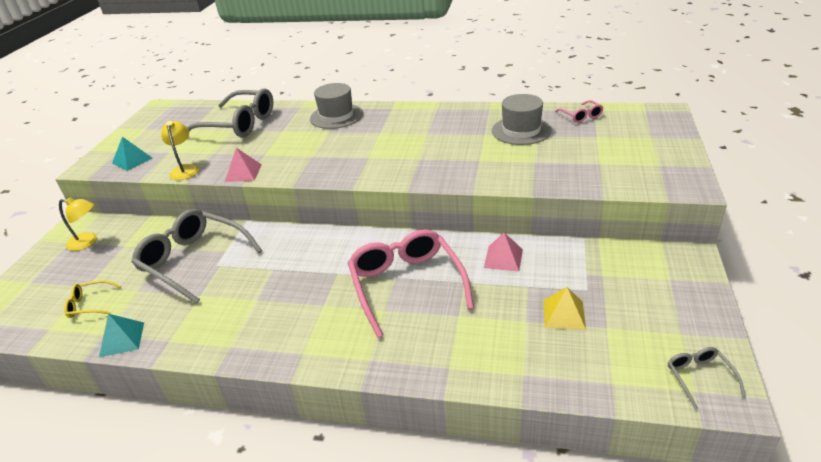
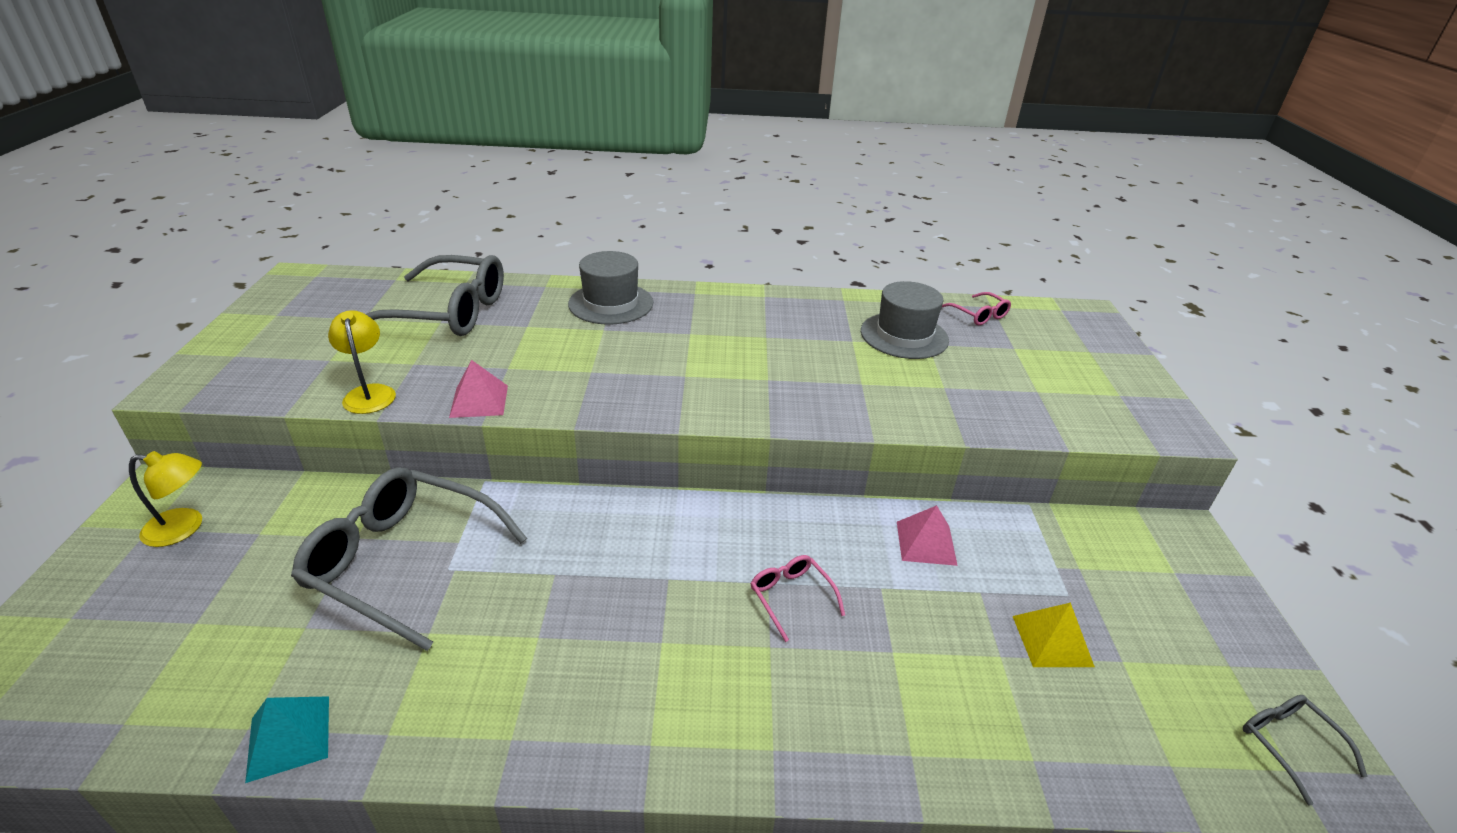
camera: 15 degrees left, 0 degrees up
(90, 304) = (208, 663): yellow glasses -> none
(132, 160) = (263, 375): turquoise pyramid -> none
(406, 285) = (791, 598): pink glasses -> pink glasses, size x0.45

